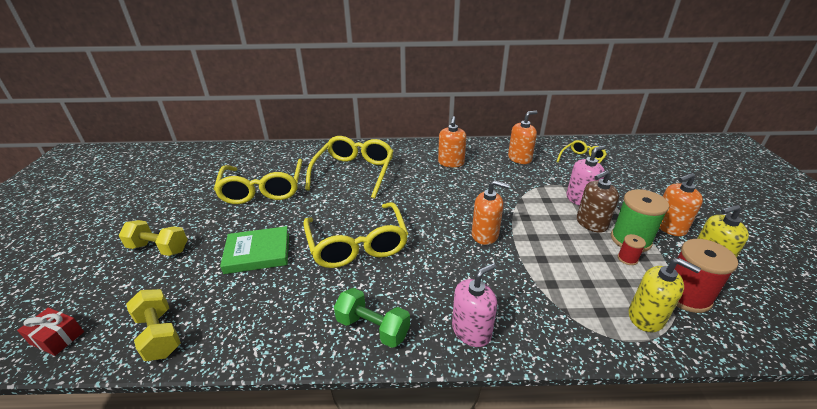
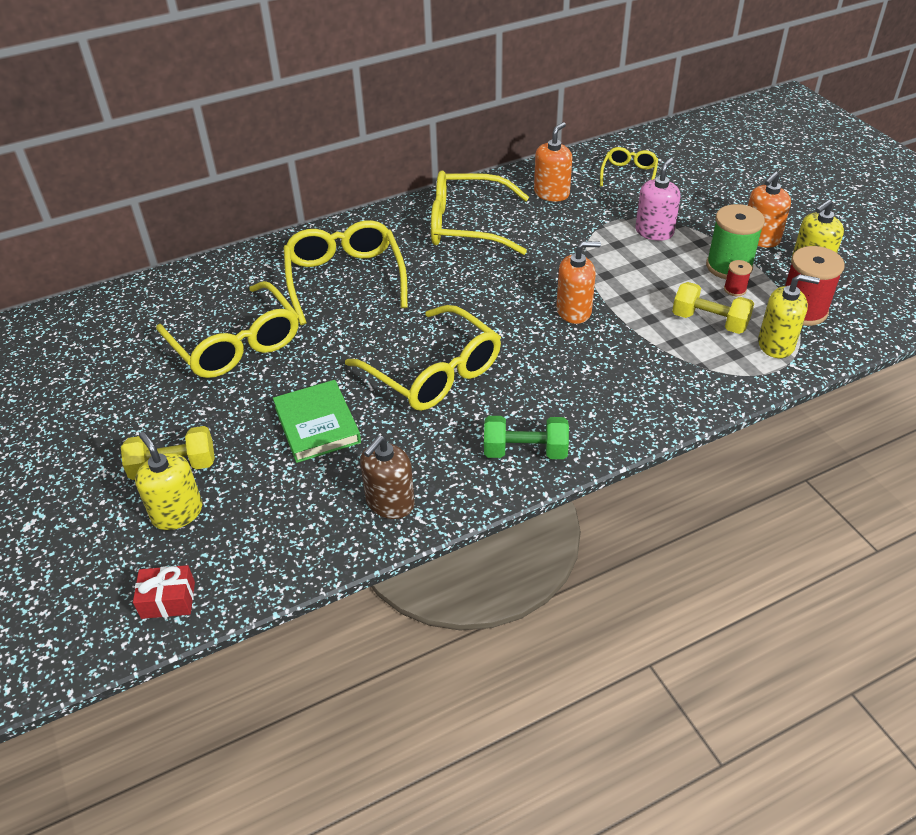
camera: 25 degrees left, 10 degrees up
(128, 279) = (177, 513): none -> yellow soap dispenser
(159, 334) = (293, 548): yellow dumbbell -> yellow dumbbell (709, 321)
(258, 253) = (317, 425): green book -> green book turned 75 degrees counterclockwise
(451, 163) = (467, 225): orange soap dispenser -> yellow glasses
(471, 331) = (625, 417): pink soap dispenser -> none
(591, 223) = (680, 259): brown soap dispenser -> brown soap dispenser (390, 502)

